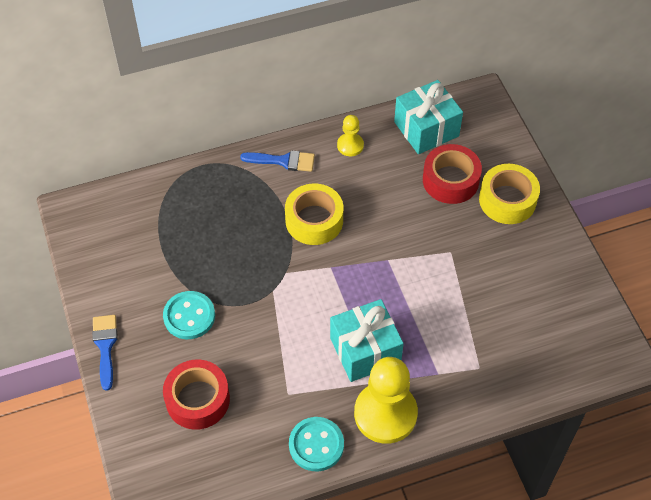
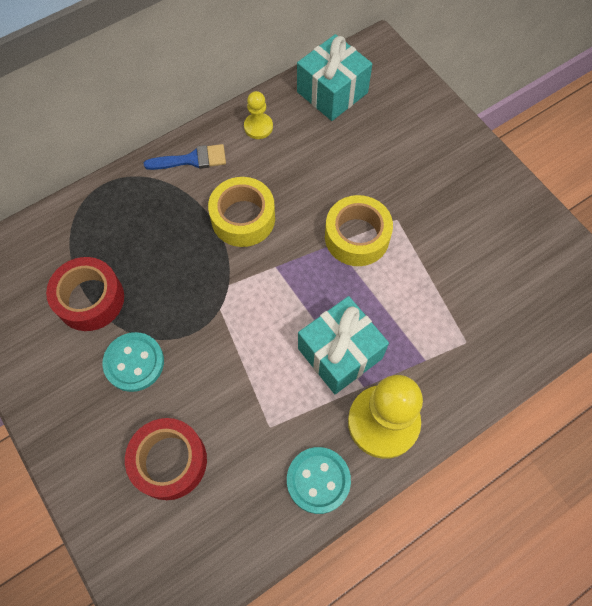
camera: 15 degrees left, 10 degrees up
(105, 346) = (46, 424): blue brush -> none
(450, 180) = (373, 141): red tape -> red tape (90, 299)
(507, 200) = (437, 150): yellow tape -> yellow tape (357, 237)

